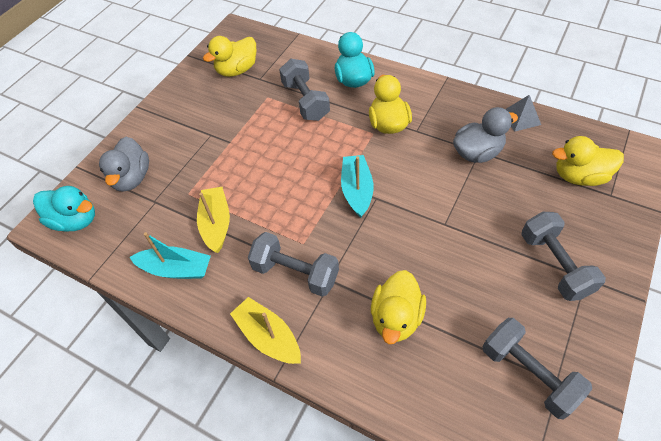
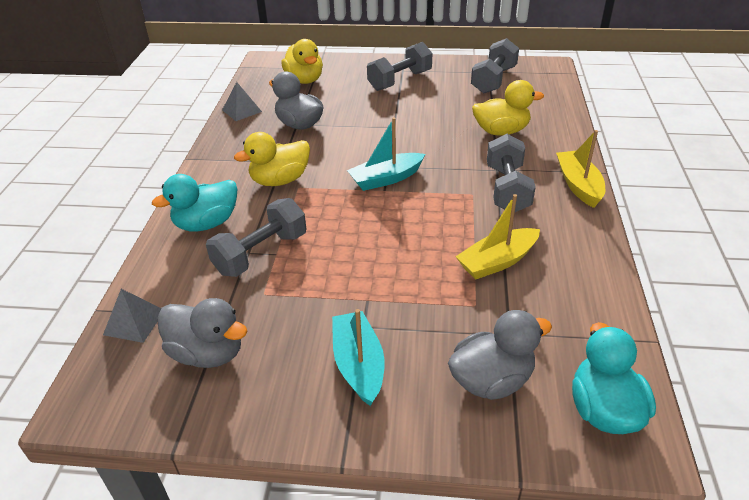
camera: 115 degrees left, 15 degrees down
(176, 269) = (575, 270): turquoise boat -> turquoise boat (358, 365)
(237, 70) = (208, 353): yellow duck -> grey duck
(268, 337) = (578, 185): yellow boat -> yellow boat turned 150 degrees clockwise
(279, 46) = (134, 322): none -> grey pyramid

